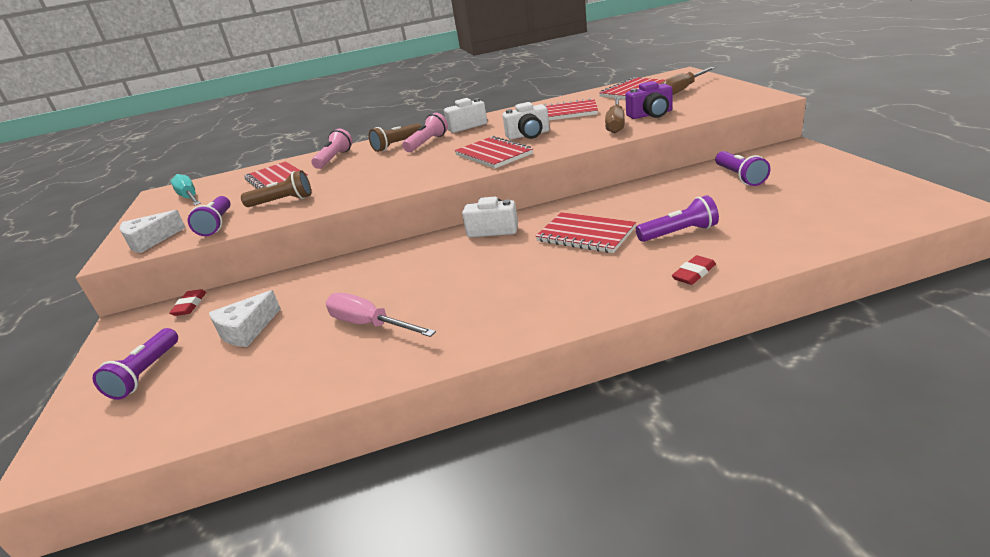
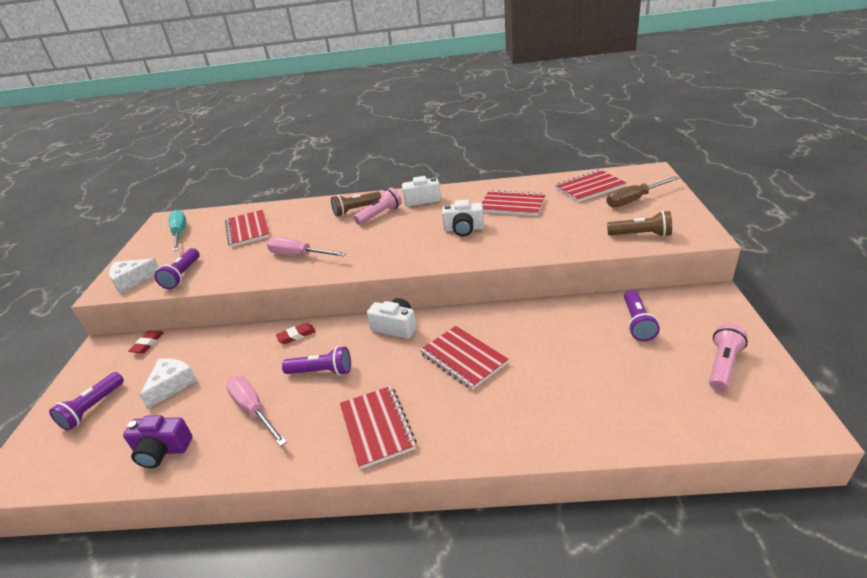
camera: 15 degrees right, 5 degrees up
(246, 330) = (172, 385): white cheese -> white cheese turned 150 degrees clockwise
(282, 201) = (238, 261): brown flashlight -> brown flashlight (641, 235)
(334, 158) = (301, 214): pink flashlight -> pink flashlight (723, 365)
(355, 184) = (298, 255): none -> pink screwdriver
(493, 154) = (421, 249): red notebook -> red notebook (377, 427)
(616, 124) = (543, 236): brown screwdriver -> none
(651, 114) = (582, 231): purple camera -> purple camera (162, 450)
(679, 233) = (540, 382): purple flashlight -> purple flashlight (322, 371)
(693, 273) = (522, 438): red eraser -> red eraser (296, 335)

